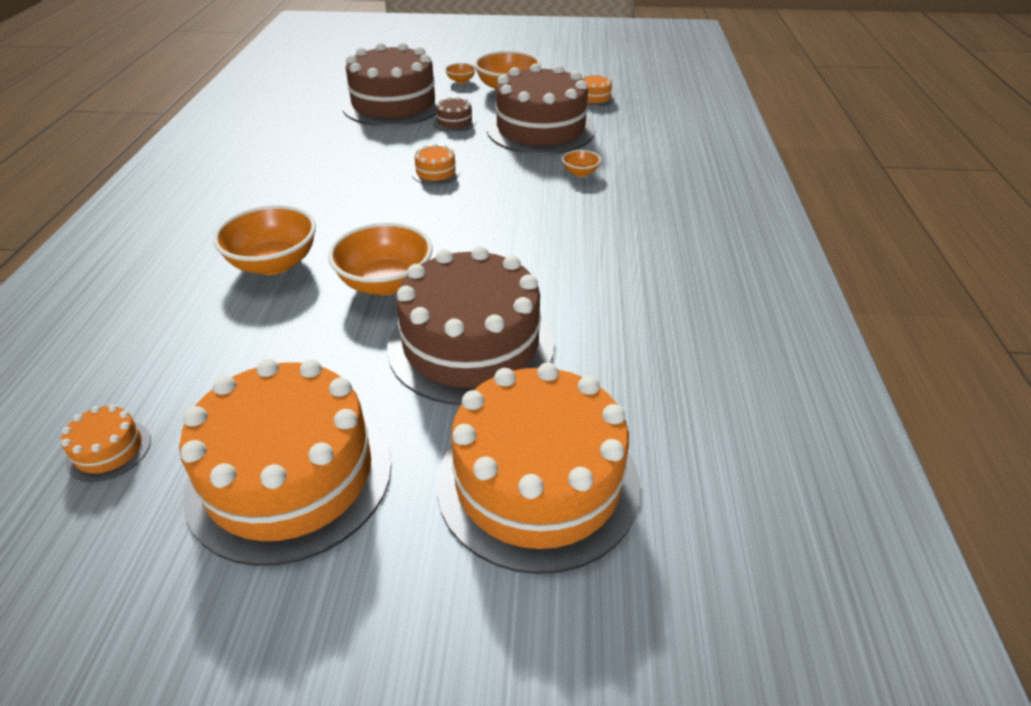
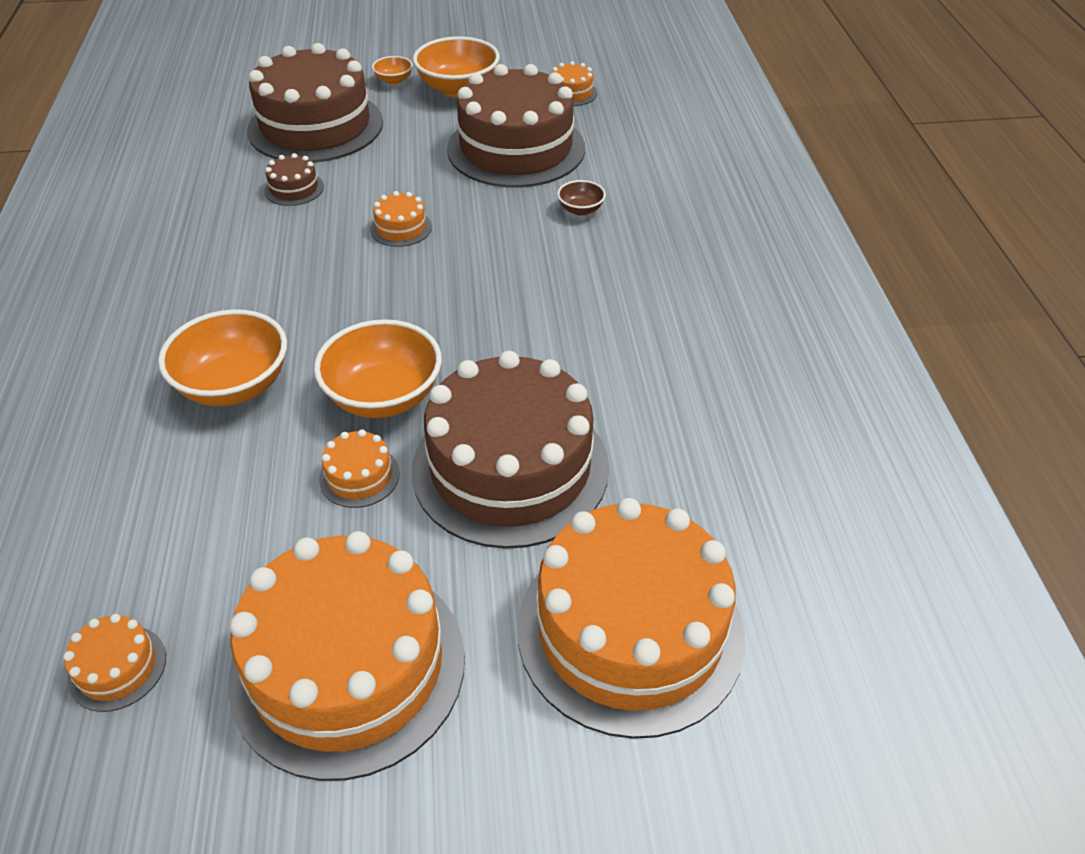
camera: 10 degrees left, 5 degrees up
(347, 336) = (359, 476): none -> orange cake
(454, 122) = (403, 147): brown cake -> brown cake (294, 189)
(580, 173) = (580, 210): orange bowl -> brown bowl

